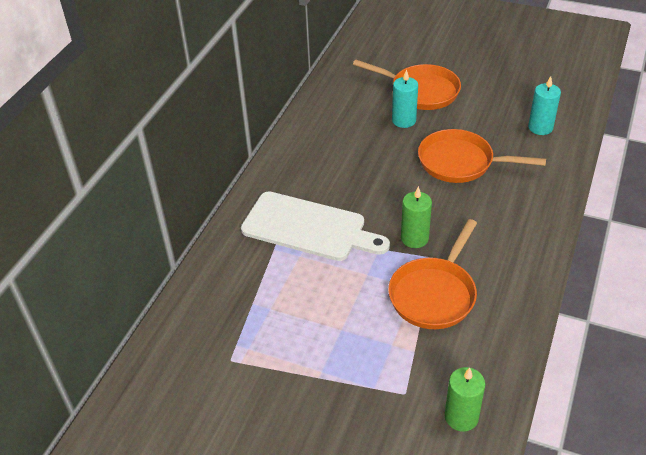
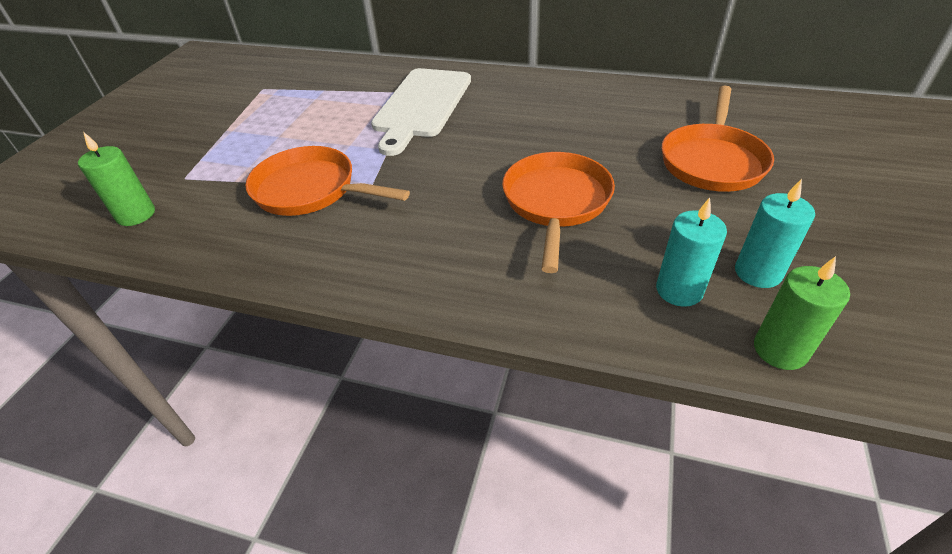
camera: 85 degrees right, 0 degrees up
(404, 120) = (634, 151): turquoise candle -> turquoise candle (758, 272)
(414, 238) = (403, 172): green candle -> green candle (780, 350)

